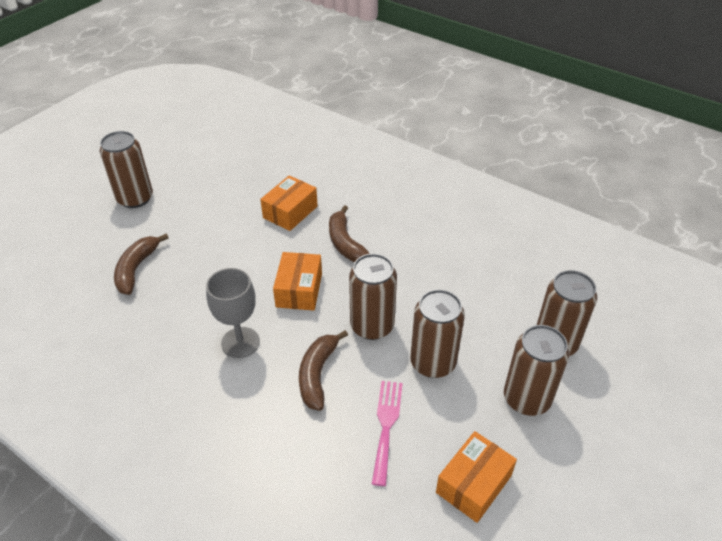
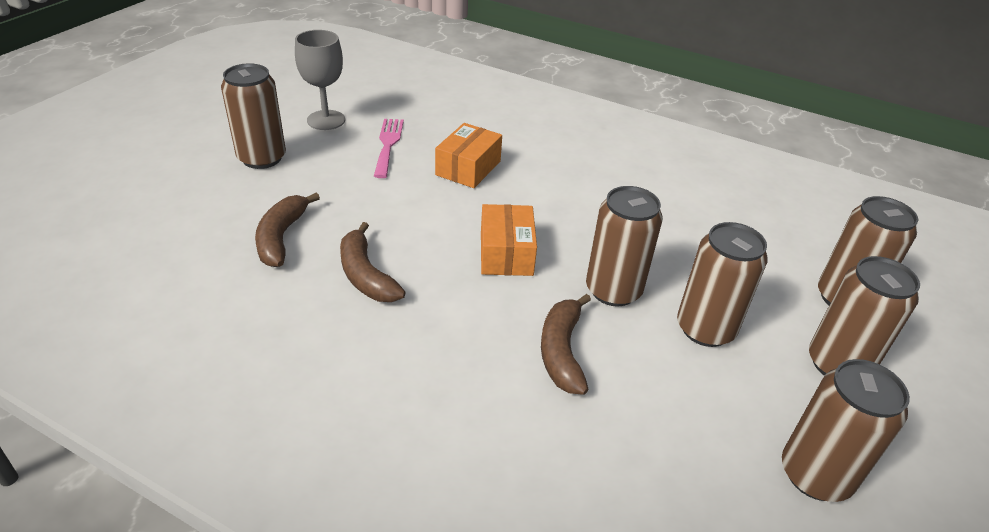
camera: 10 degrees left, 5 degrees down
(240, 342) = (446, 318): grey goblet -> grey goblet (326, 120)
(345, 243) = (548, 199): brown banana -> brown banana (366, 275)
(386, 425) = (674, 409): pink fork -> pink fork (388, 144)
(473, 484) = (815, 475): orange box -> brown can

